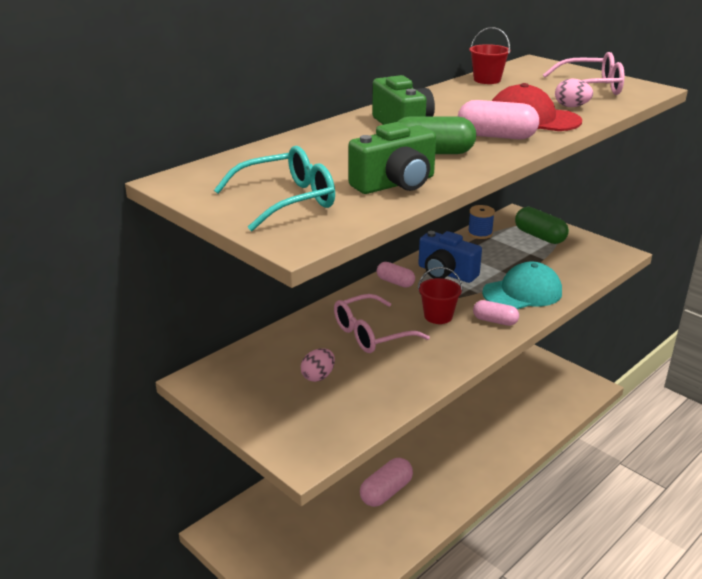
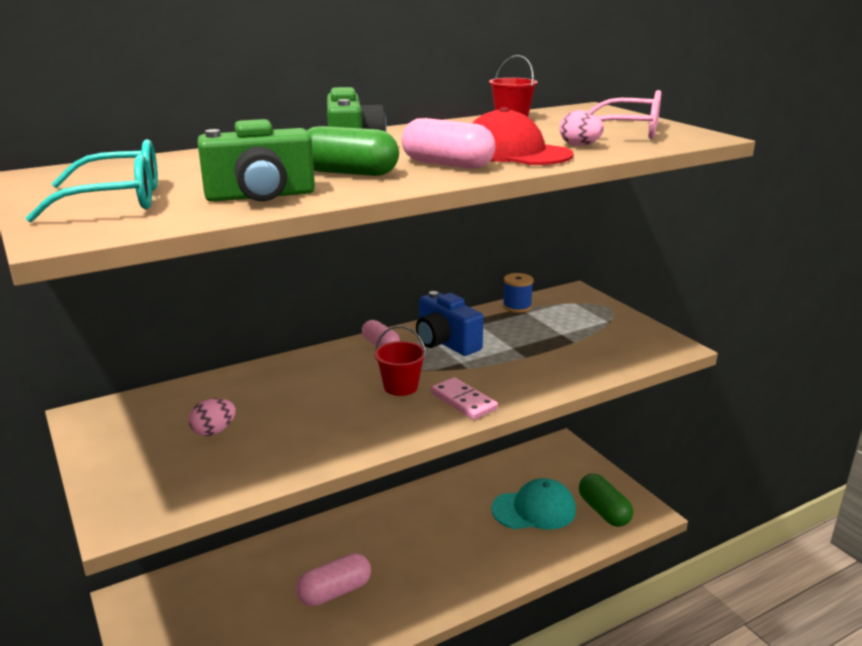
camera: 15 degrees right, 5 degrees down
(371, 334) = (309, 395): pink glasses -> none
(495, 321) = (463, 401): pink capsule -> pink domino
(522, 292) = (521, 374): turquoise cap -> turquoise cap (534, 509)
(539, 236) = (586, 317): green capsule -> green capsule (603, 511)

